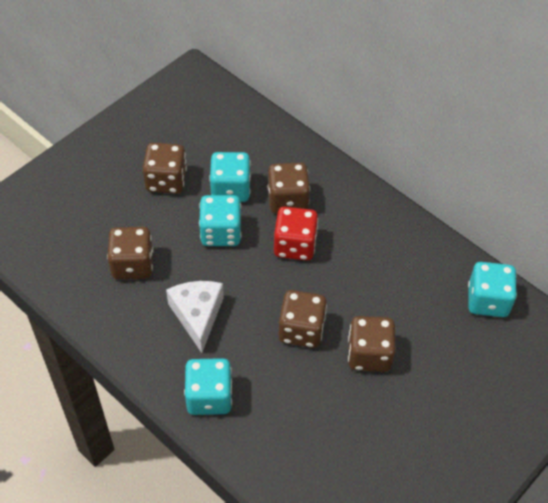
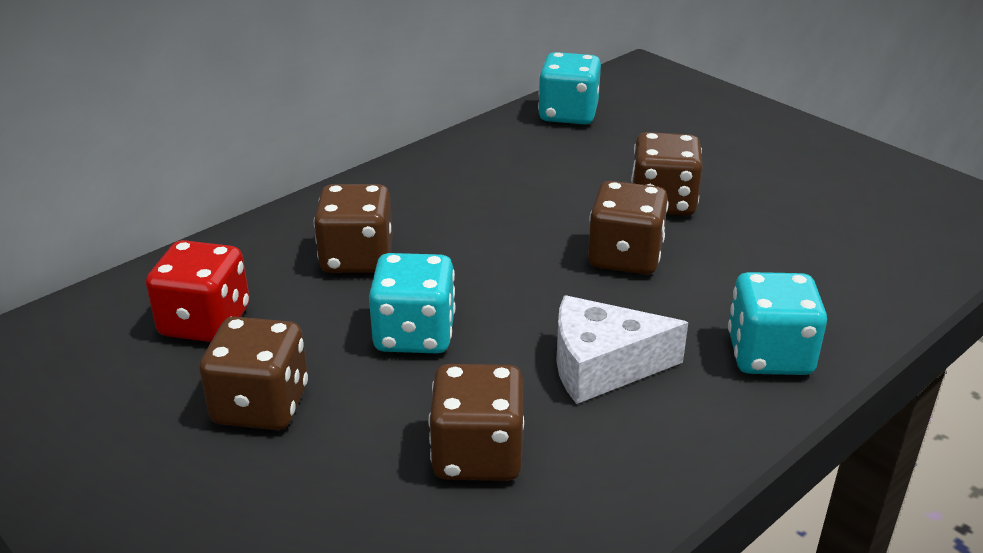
camera: 85 degrees left, 20 degrees down
(230, 189) = (312, 320): turquoise dice -> none
(295, 245) = (456, 255): red dice -> red dice (205, 322)

